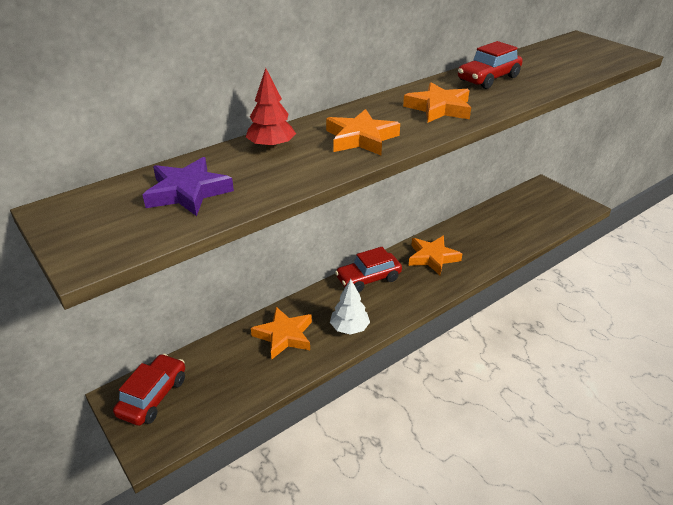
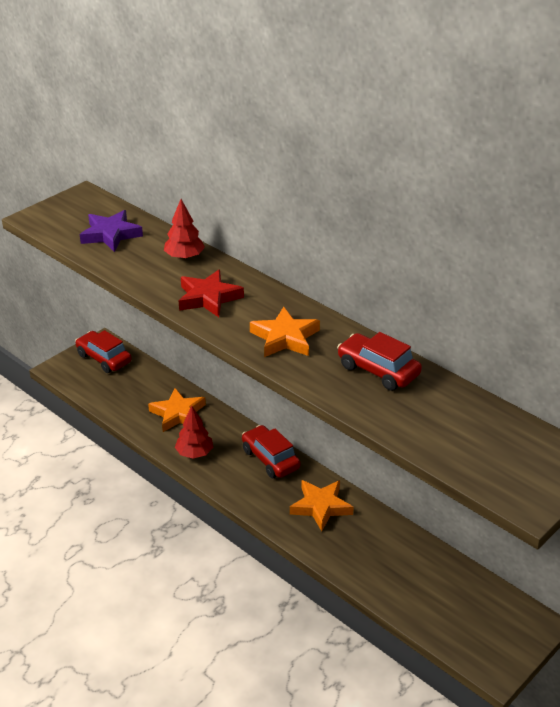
camera: 80 degrees right, 0 degrees up
(153, 396) = (104, 358): red car -> red car turned 150 degrees counterclockwise
(349, 328) = (194, 453): white tree -> red tree
(361, 138) = (208, 298): orange star -> red star

